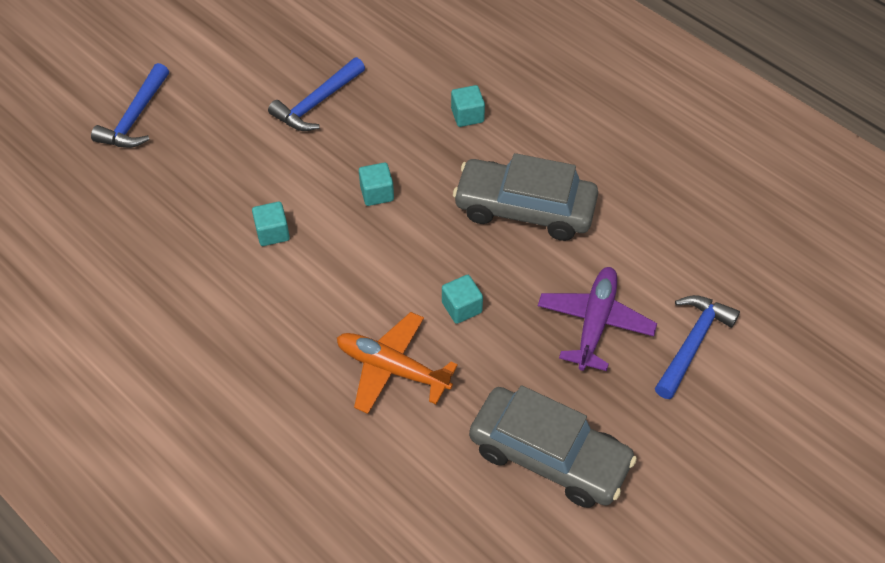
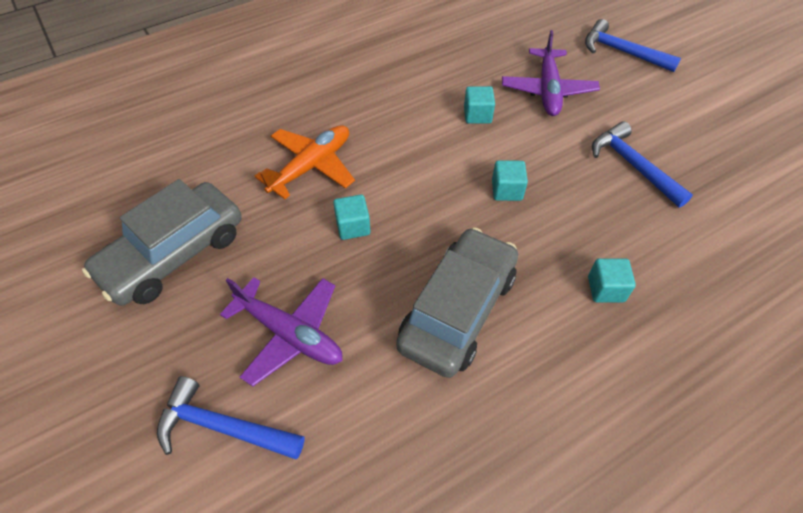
camera: 105 degrees right, 0 degrees up
(217, 176) = (548, 90): none -> purple plane
(692, 343) = (222, 426): blue hammer -> blue hammer turned 150 degrees clockwise

